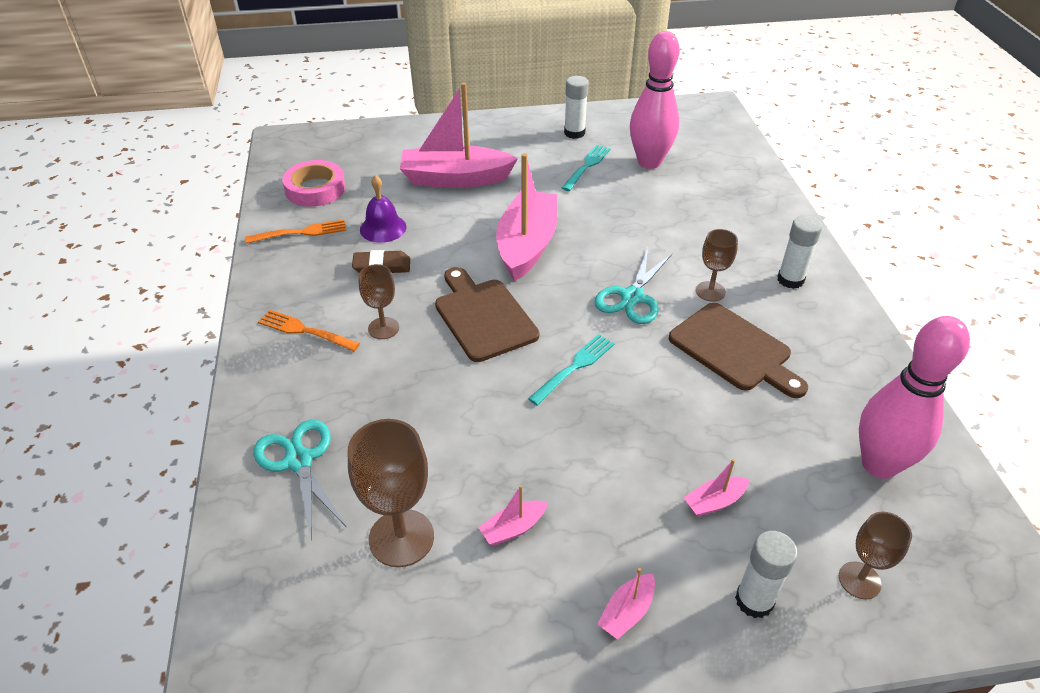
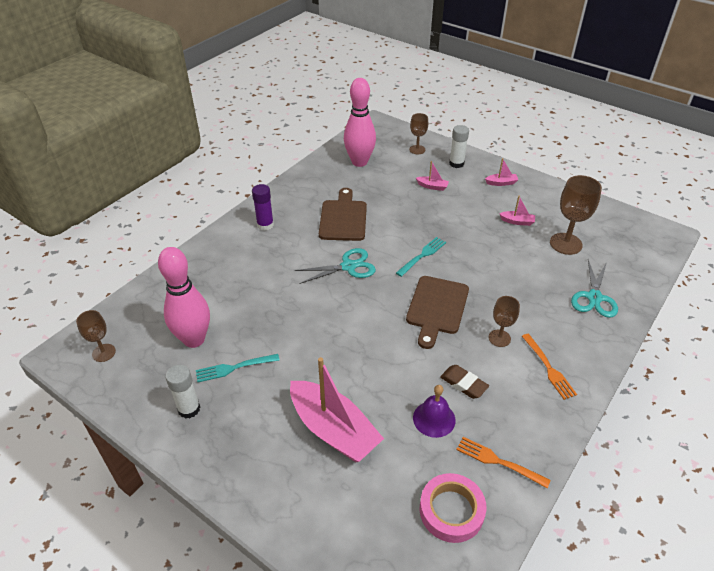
camera: 135 degrees left, 0 degrees up
(527, 245) = (358, 334): pink boat -> none
(574, 367) = (422, 255): turquoise fork -> turquoise fork turned 135 degrees clockwise
(710, 291) = (309, 244): brown goblet -> brown goblet (104, 353)
(790, 280) = (265, 225): white glue stick -> purple glue stick

